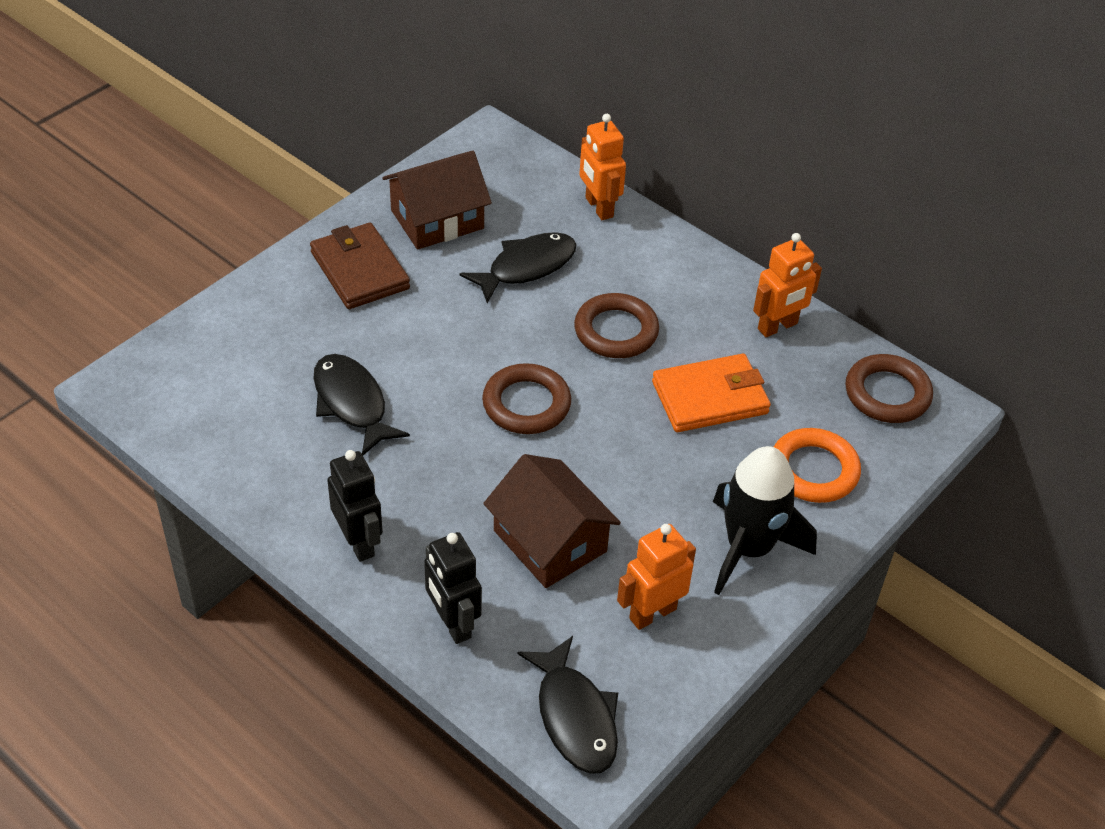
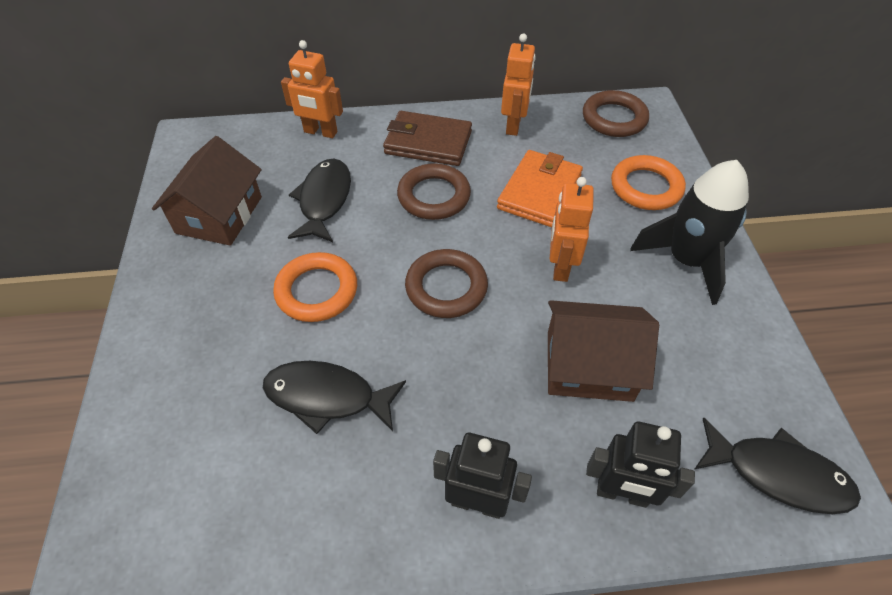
camera: 45 degrees left, 5 degrees up
(360, 270) = (204, 293): brown wallet -> brown wallet (428, 142)
(433, 330) = (317, 291): none -> orange ring
(652, 613) = (706, 352): orange robot -> orange robot (560, 266)

